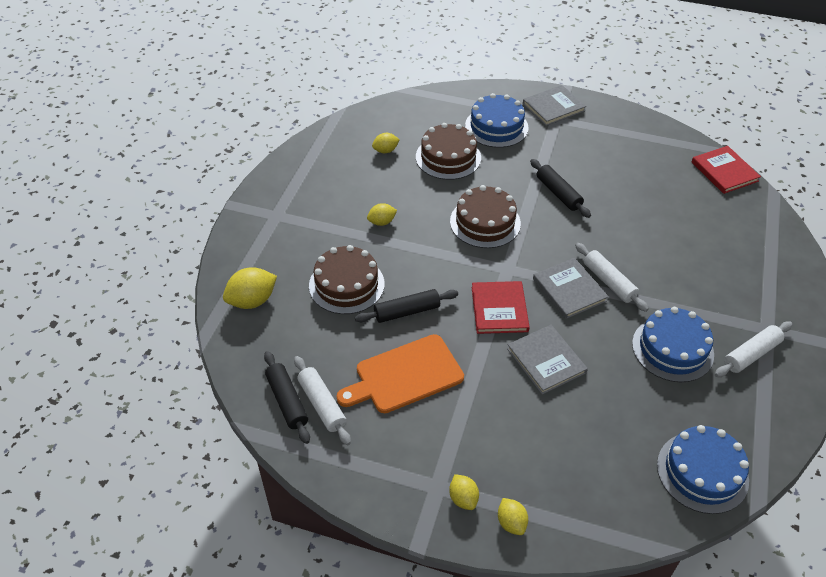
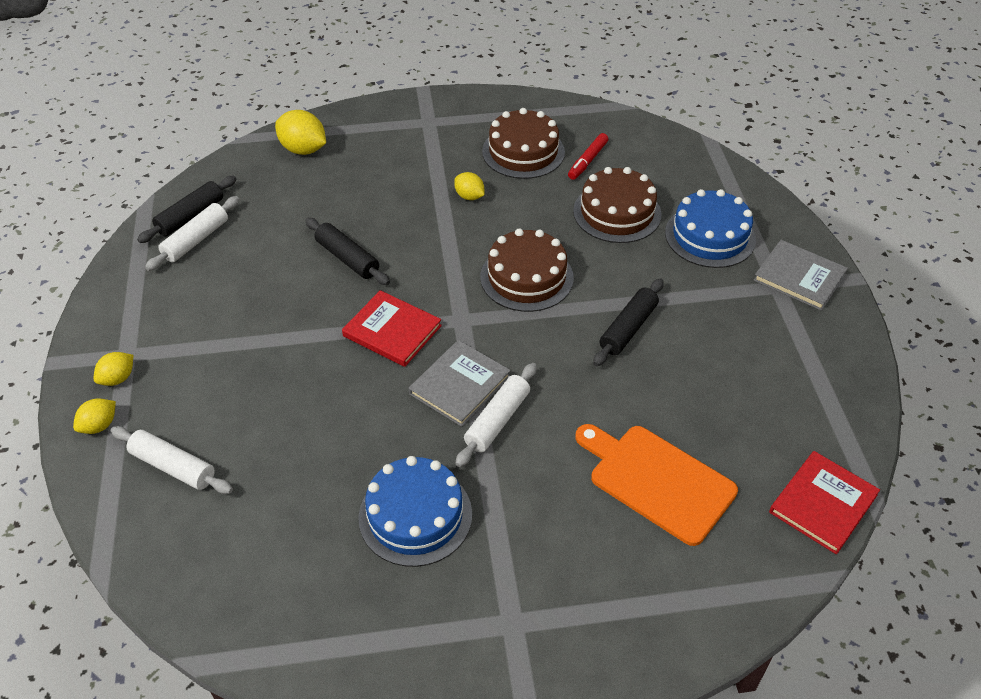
camera: 65 degrees right, 0 degrees up
(346, 284) = (361, 202): brown cake -> brown cake (523, 152)
(385, 150) = (587, 161): yellow lemon -> red marker
(405, 375) = (258, 285): orange cutting board -> orange cutting board (657, 481)
(499, 309) = (392, 331): red book -> red book turned 60 degrees clockwise
(546, 361) = (333, 394): grey book -> none
(702, 472) = (225, 591): blue cake -> none
(751, 354) = (451, 610): white rolling pin -> white rolling pin (173, 466)

